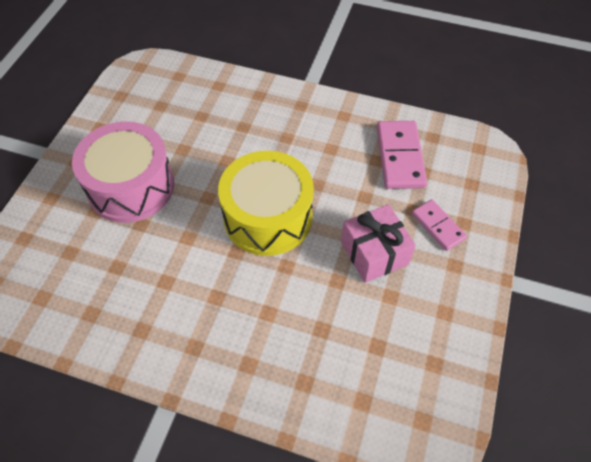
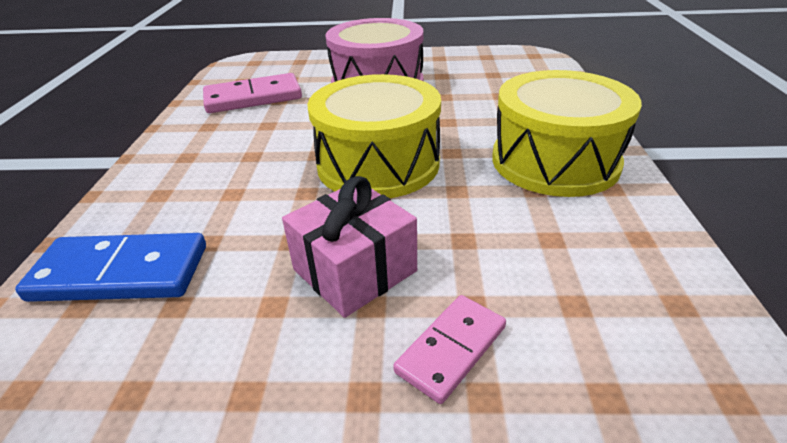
camera: 75 degrees right, 20 degrees down
(306, 126) = (555, 161): none -> yellow drum
(338, 381) = (120, 273): none -> blue domino
(400, 157) = (583, 265): pink domino -> pink domino (253, 98)

